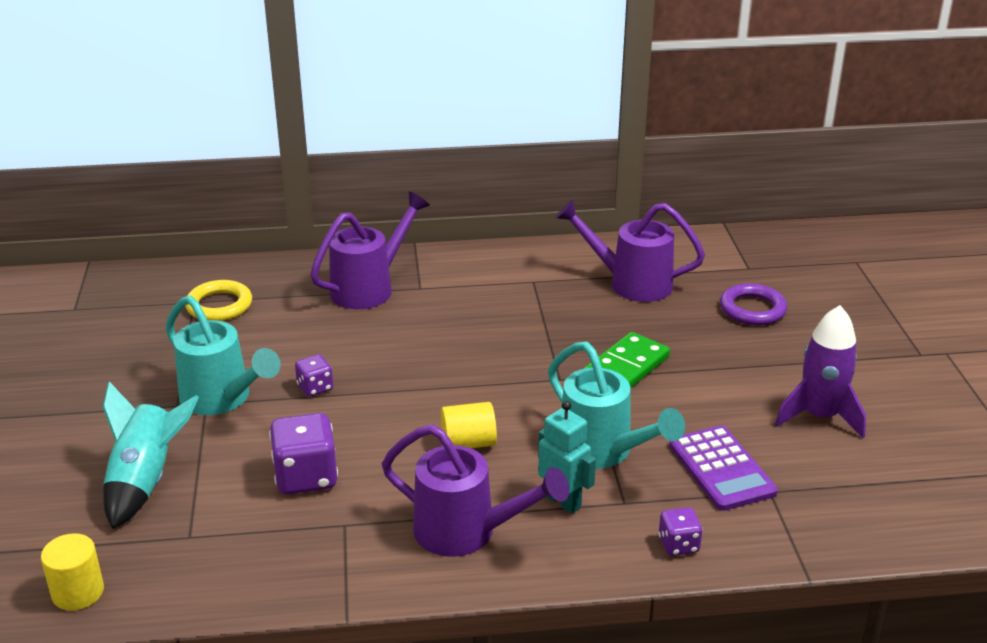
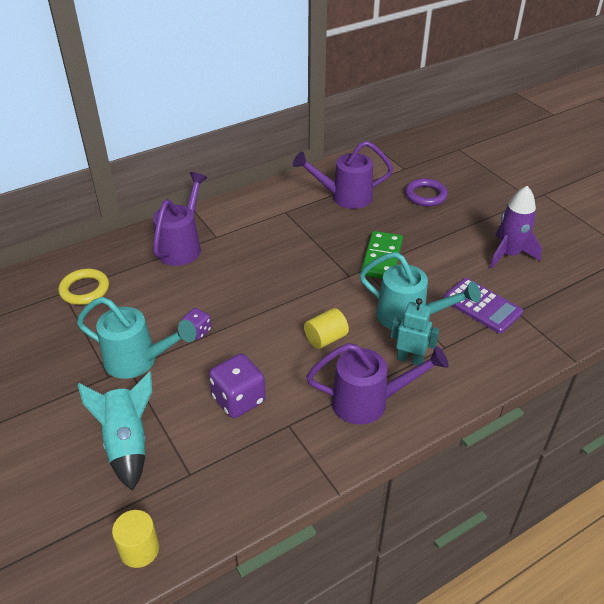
camera: 25 degrees left, 10 degrees up
(678, 545) = (494, 364): purple dice -> none

